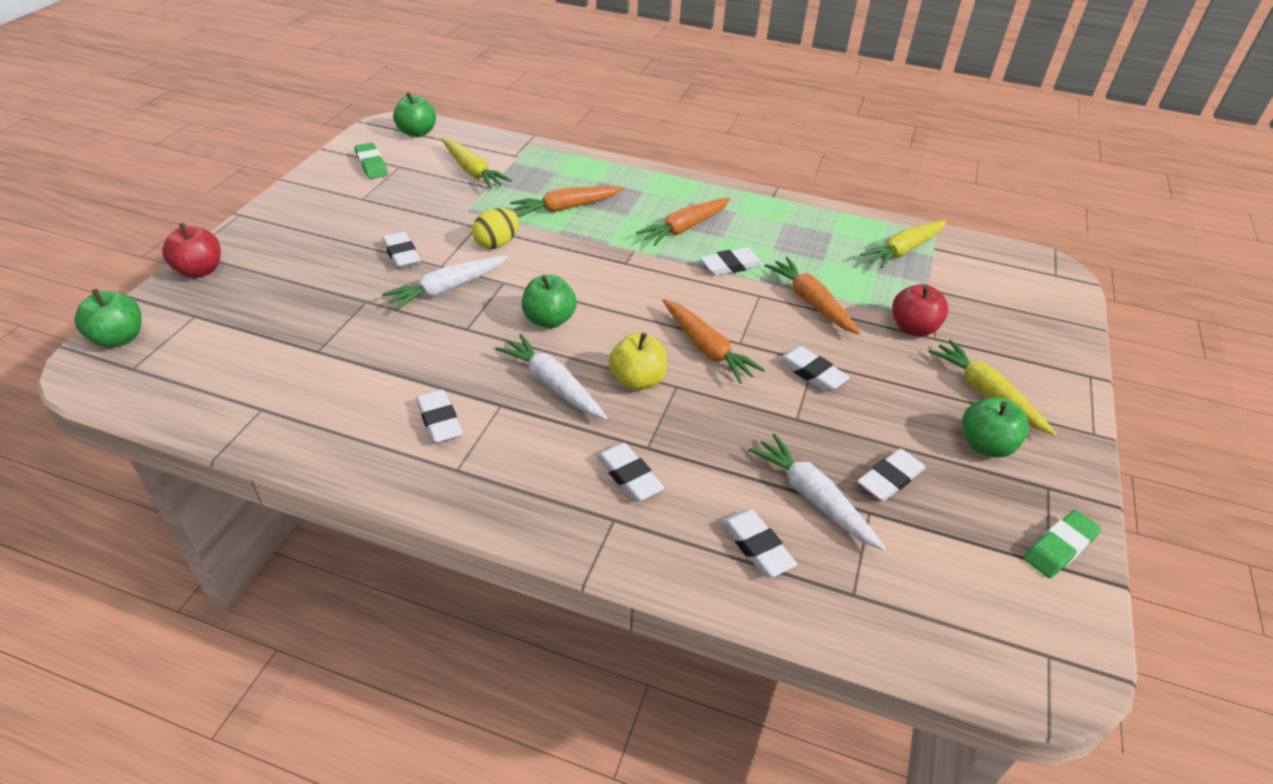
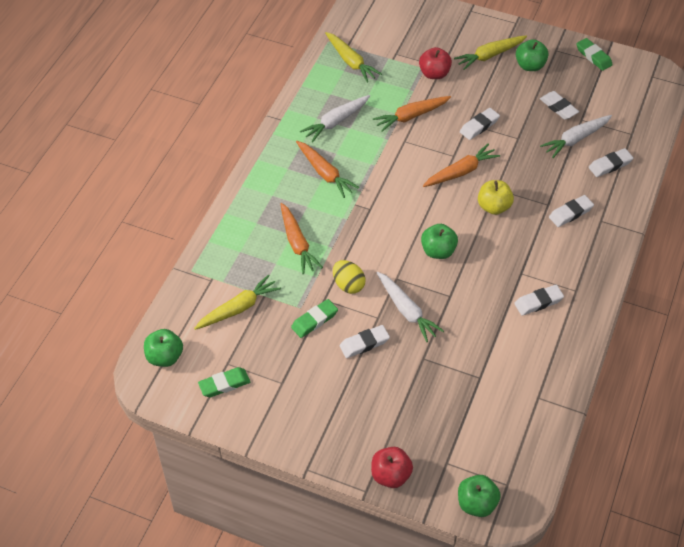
camera: 85 degrees left, 10 degrees up
(445, 219) = (314, 320): none -> green eraser
(553, 384) = (501, 248): white carrot -> white carrot (336, 122)
(731, 266) = (372, 152): white eraser -> none

